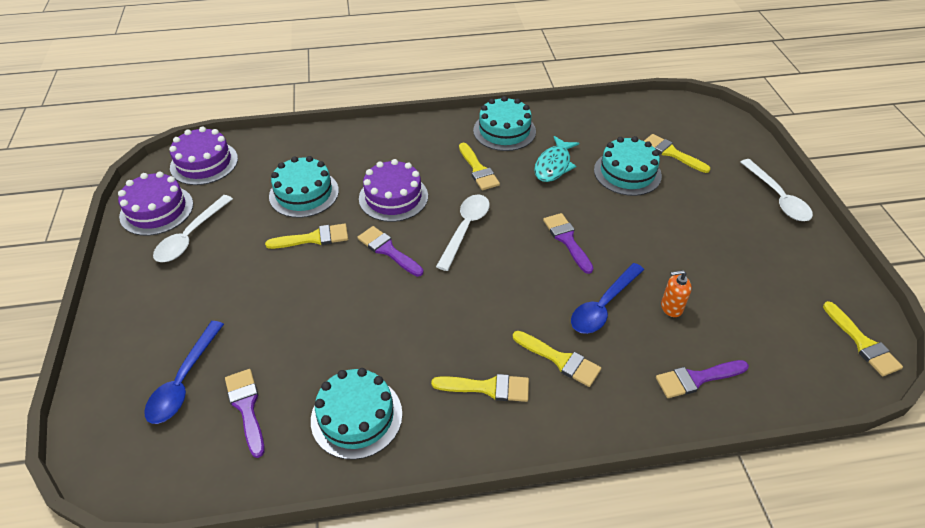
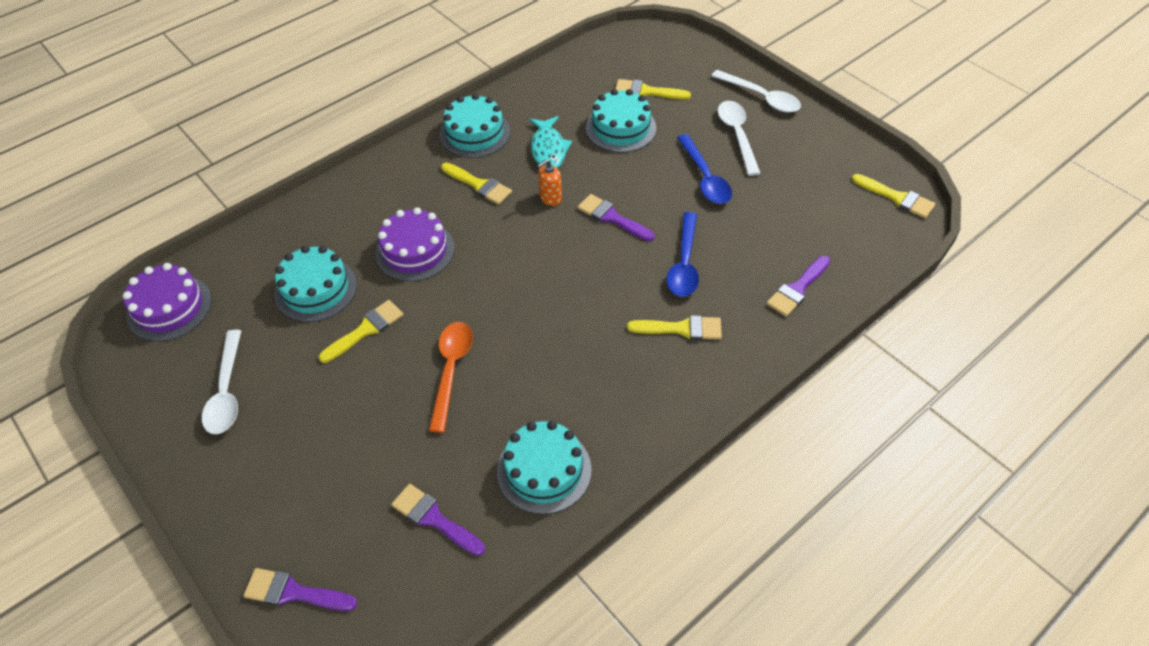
camera: 30 degrees left, 5 degrees up
(156, 210) = (159, 383): purple cake -> none
(183, 381) = (350, 531): blue spoon -> blue spoon (705, 178)
(349, 298) = (451, 370): none -> orange spoon
(388, 250) = (452, 306): purple brush -> purple brush (294, 592)
(465, 228) = (511, 249): white spoon -> white spoon (737, 135)
(487, 388) = (638, 384): yellow brush -> none
(671, 307) = (739, 238): orange soap dispenser -> orange soap dispenser (550, 198)

